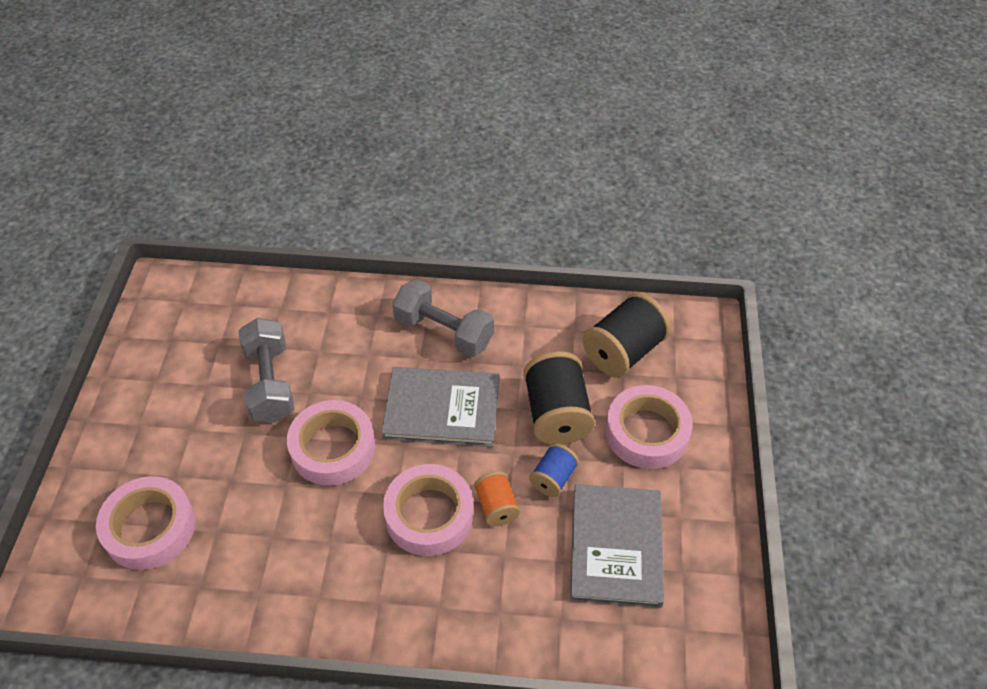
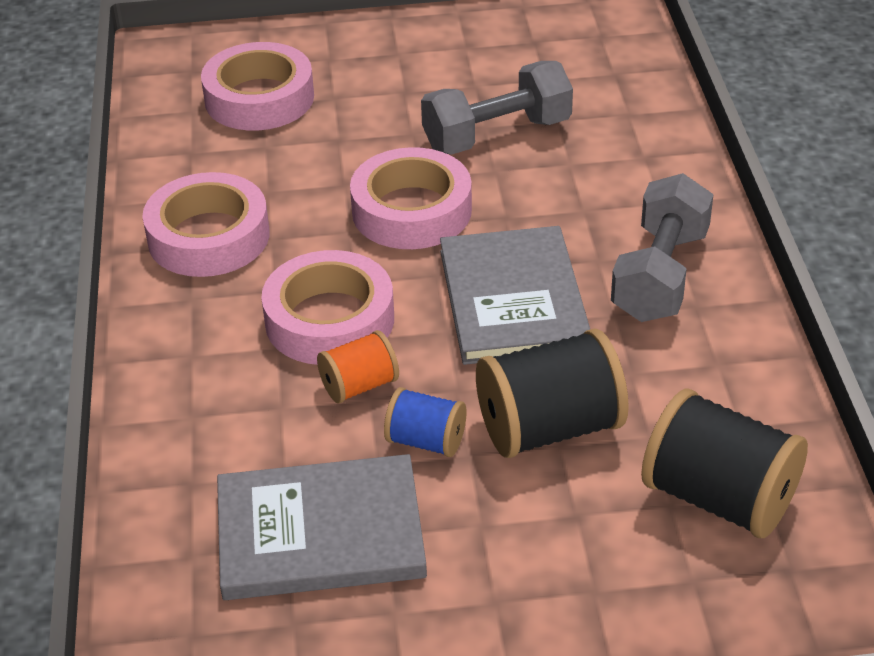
camera: 80 degrees right, 10 degrees down
(646, 432) = (553, 549): pink tape -> pink tape (208, 237)

